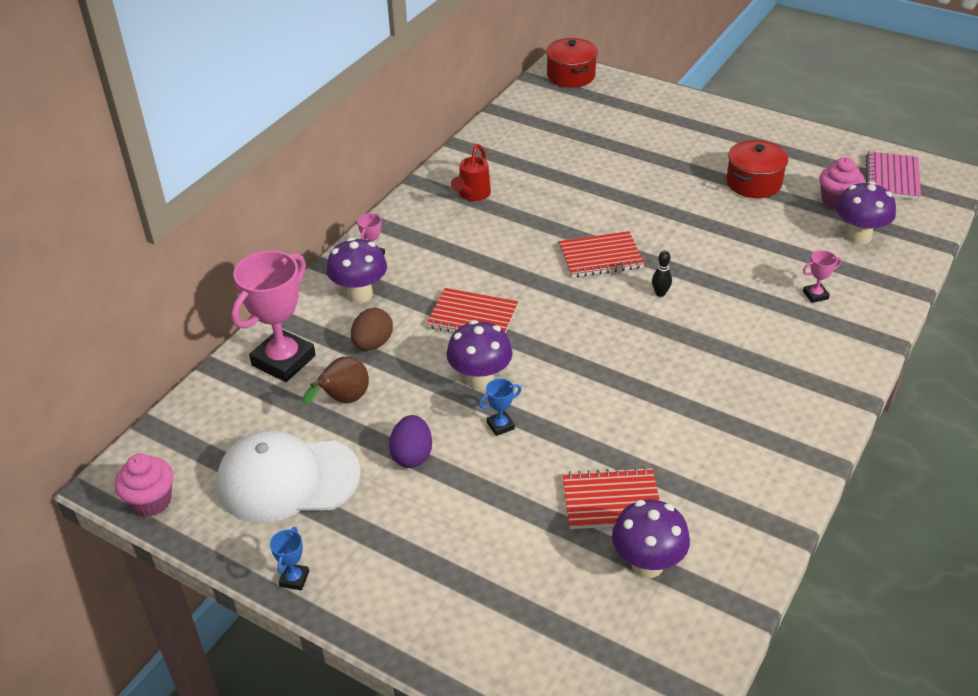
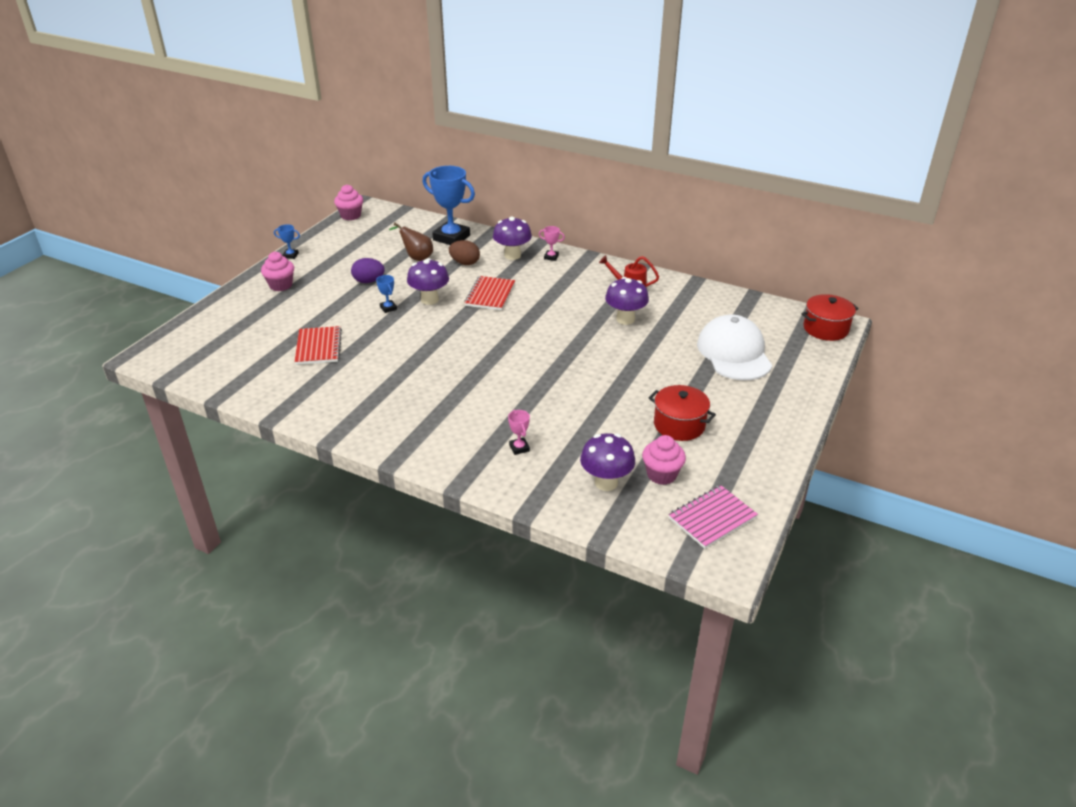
camera: 85 degrees right, 5 degrees down
(283, 360) = (451, 238): pink trophy -> blue trophy
(287, 479) = (358, 247): white cap -> white cap (734, 353)
(408, 579) = (281, 285): none -> pink cupcake
(600, 257) = (560, 344): red notebook -> none
(647, 564) = (267, 359): purple mushroom -> purple mushroom (625, 319)
(660, 293) = (518, 370): black bowling pin -> none
(892, 178) = (712, 518): pink notebook -> pink notebook turned 45 degrees counterclockwise

